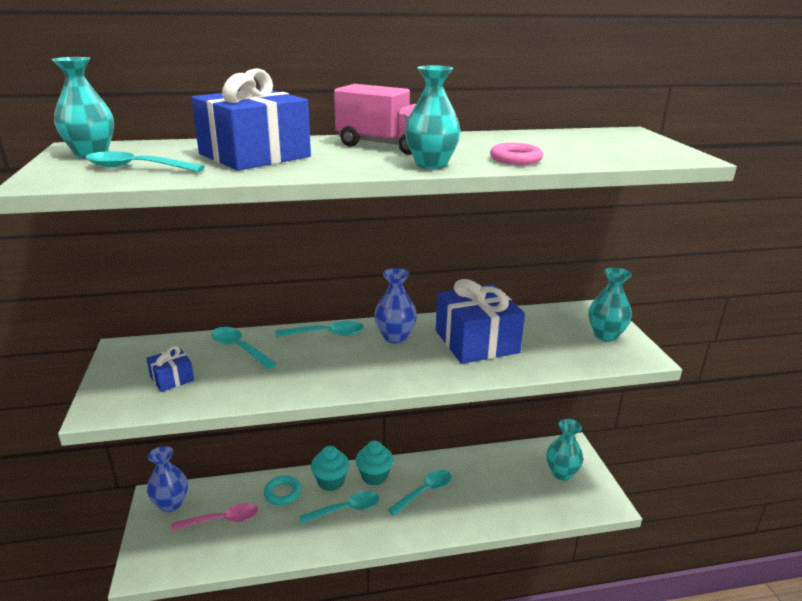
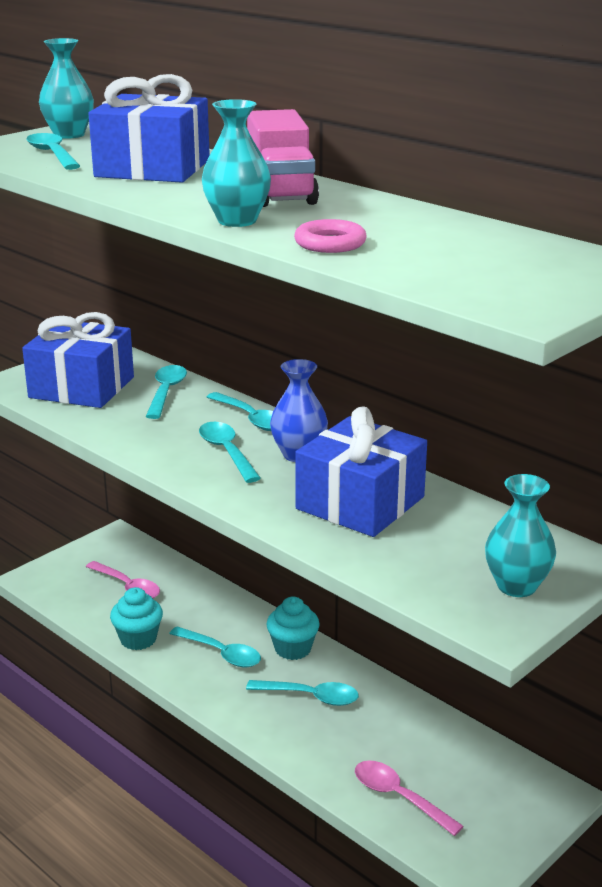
camera: 55 degrees right, 0 degrees up
(171, 504) = (117, 549): blue vase -> none
(172, 378) = (82, 387): blue gift -> blue gift, size x2.18
(282, 493) = (199, 602): turquoise ring -> none
(331, 481) = (250, 623): turquoise cupcake -> turquoise cupcake (138, 639)
(359, 359) = (227, 452): none -> turquoise spoon
(536, 501) = (399, 797): none -> pink spoon
(561, 473) = (484, 802): turquoise vase -> none

